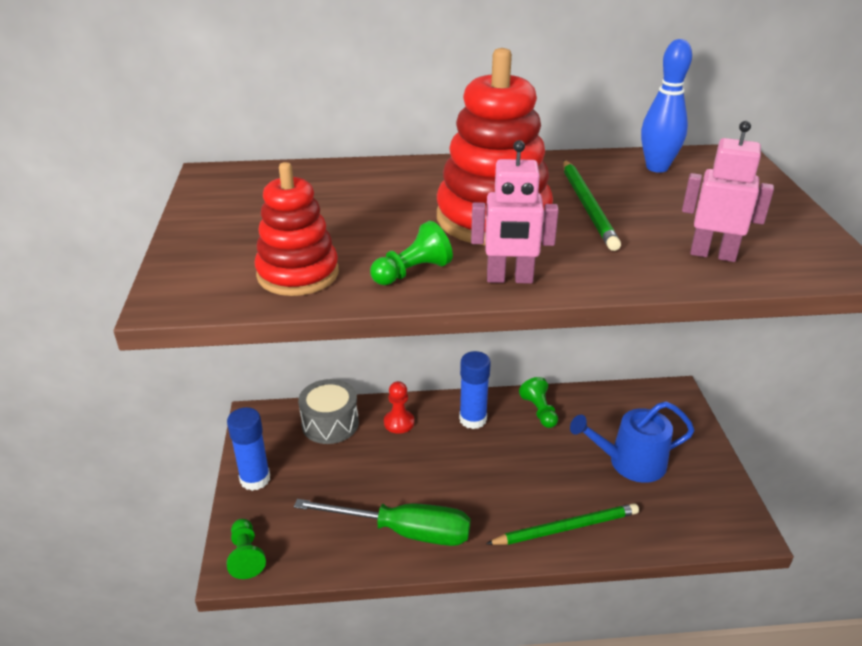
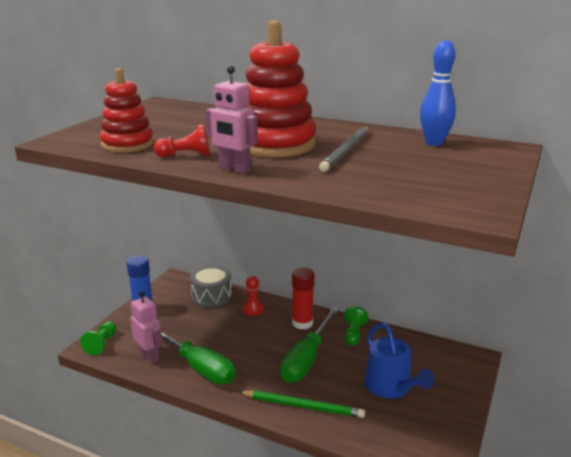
camera: 30 degrees right, 10 degrees down
(412, 272) = (186, 156): green pawn -> red pawn
(473, 419) = (302, 323): blue glue stick -> red glue stick
(518, 465) = (307, 359): none -> green screwdriver
(587, 206) = (346, 150): green pencil -> grey pencil
(630, 462) = (391, 387): blue watering can -> blue watering can turned 135 degrees counterclockwise
(712, 254) = (390, 187): pink robot -> pink robot (150, 357)

